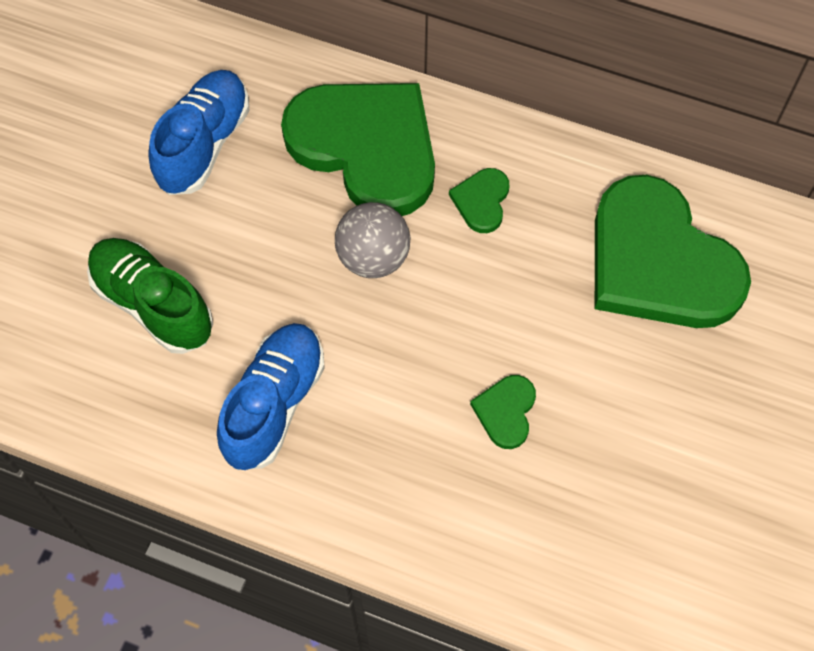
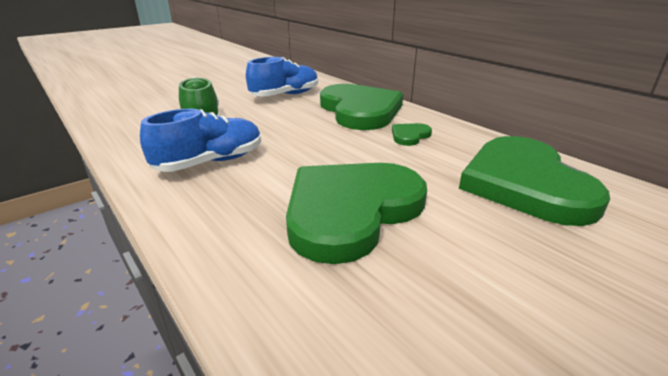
camera: 30 degrees right, 35 degrees down
(373, 257) = (327, 136): grey ball -> none
(506, 412) = (351, 210): green heart -> green heart, size x2.46

